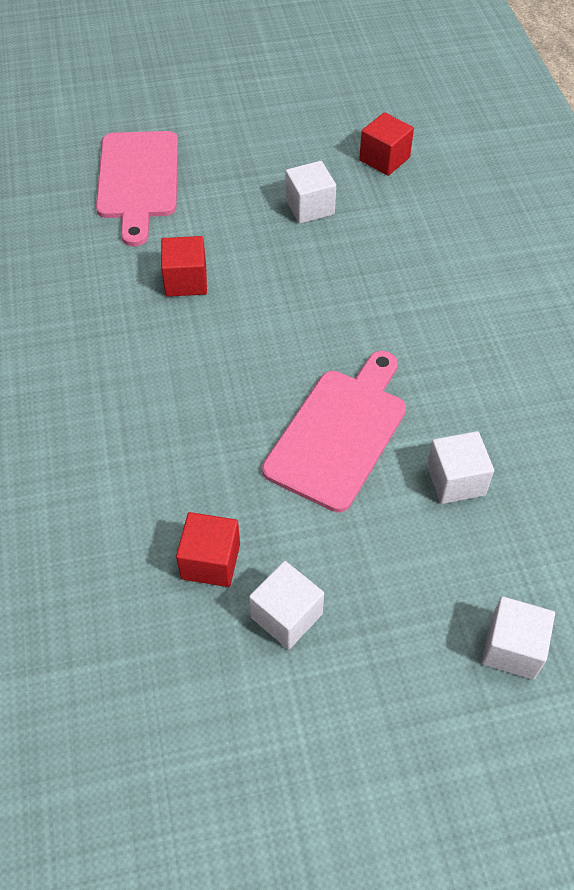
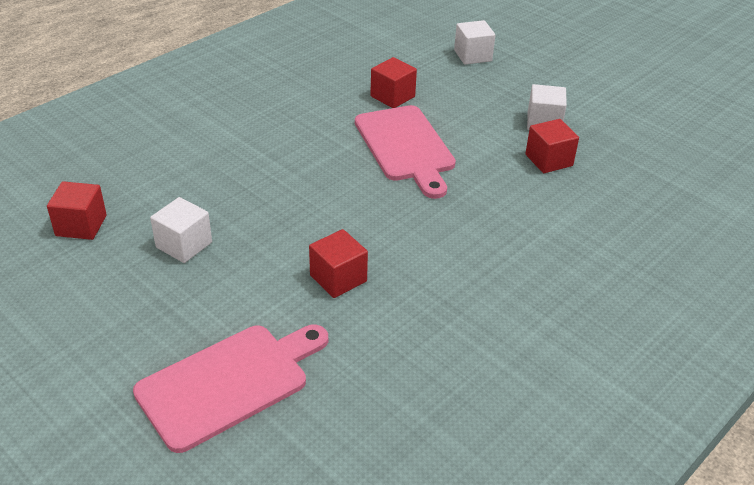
camera: 125 degrees left, 15 degrees down
(339, 433) = (405, 147): pink cutting board -> pink cutting board turned 105 degrees counterclockwise
(455, 480) = (392, 96): white cube -> red cube

